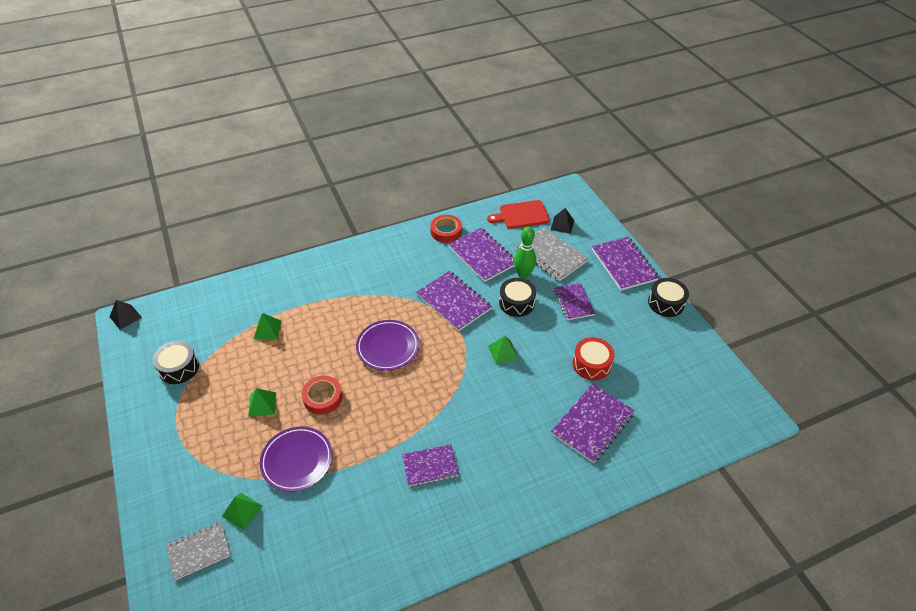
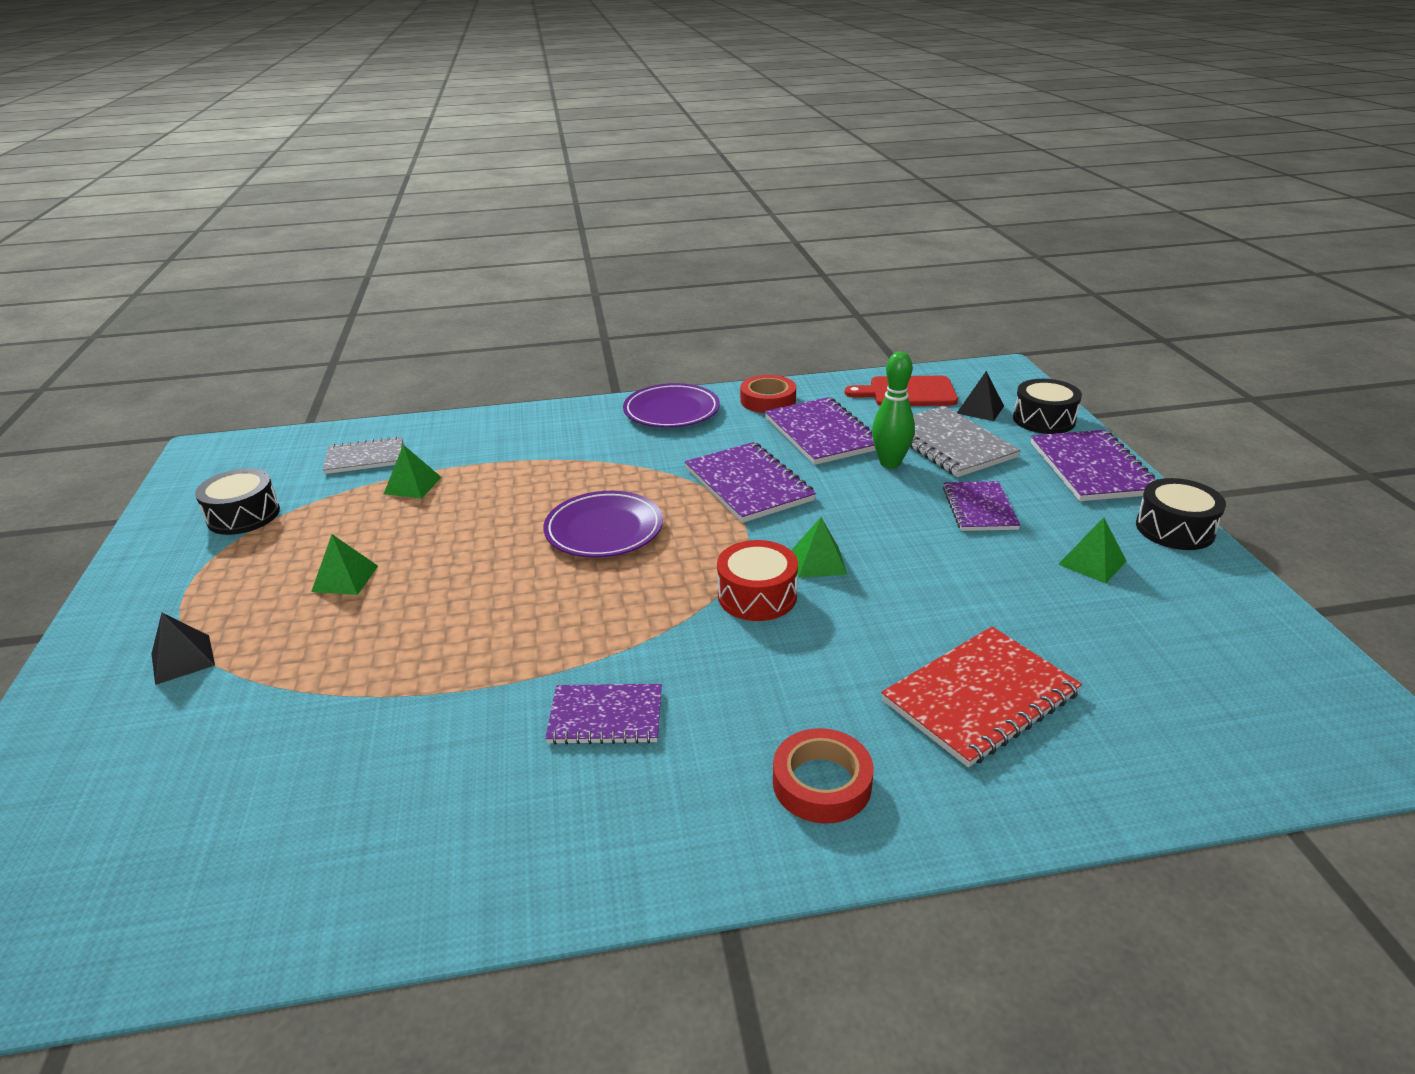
camera: 15 degrees right, 15 degrees down
(125, 317) = (208, 448): black pyramid -> black pyramid (182, 659)
(199, 551) = (91, 782): grey notebook -> grey notebook (365, 458)
(242, 511) = (211, 730): green pyramid -> green pyramid (1092, 562)
(297, 460) = (356, 668): purple plate -> purple plate (671, 411)
(323, 397) = (454, 583): red tape -> red tape (822, 783)
(516, 303) = (866, 498): black drum -> black drum (1044, 419)
(591, 364) = (998, 601): red drum -> red drum (757, 596)
(592, 424) = (980, 697): purple notebook -> red notebook

